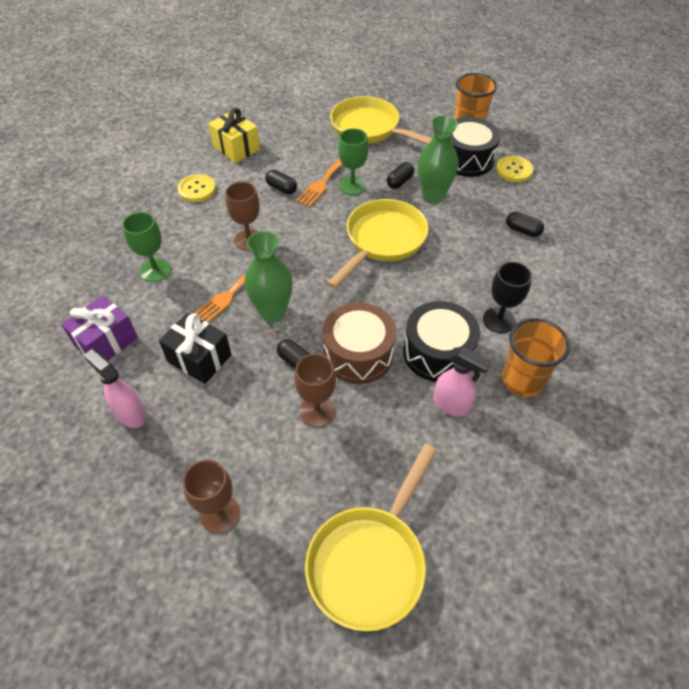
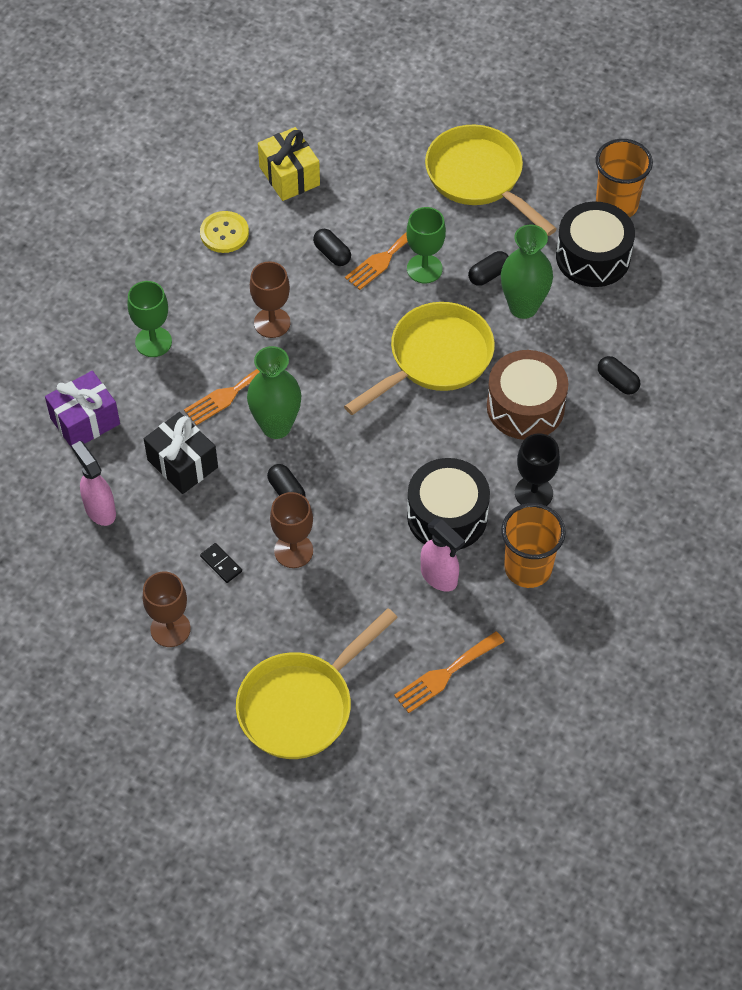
camera: 15 degrees right, 5 degrees up
(254, 438) = (221, 564): none -> black domino
(358, 354) = (357, 497): brown drum -> brown drum (525, 406)
(493, 493) = (445, 674): none -> orange fork
(514, 170) = (649, 288): yellow button -> none

